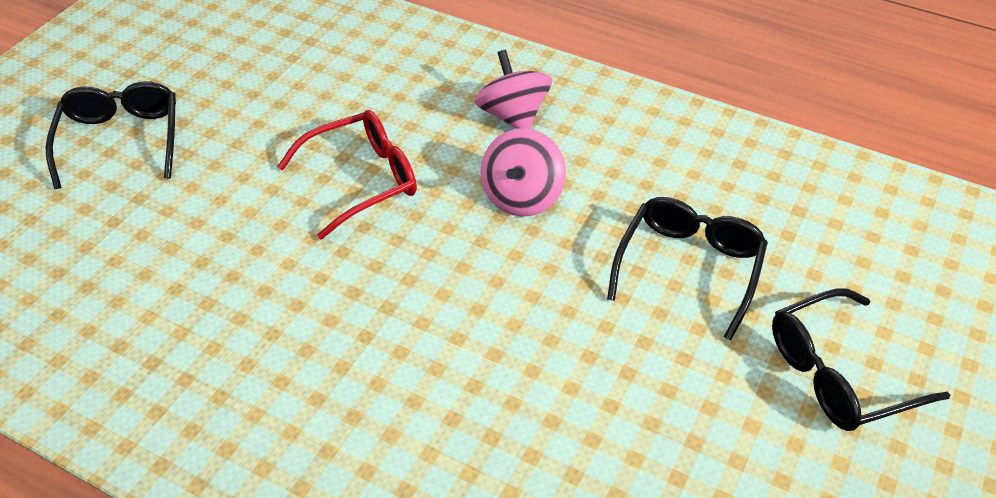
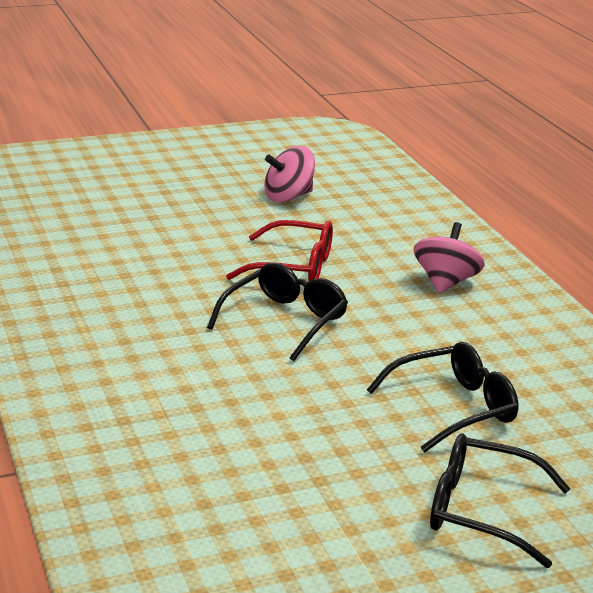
camera: 40 degrees right, 20 degrees down
(121, 140) = (179, 189): black glasses -> black glasses (285, 321)
(522, 196) = (388, 321): pink spinning top -> pink spinning top (288, 197)

